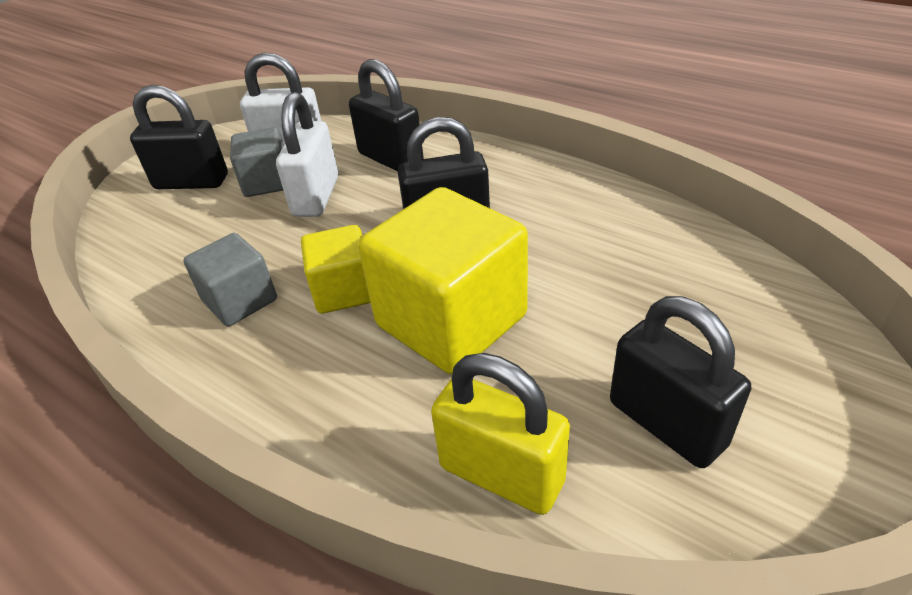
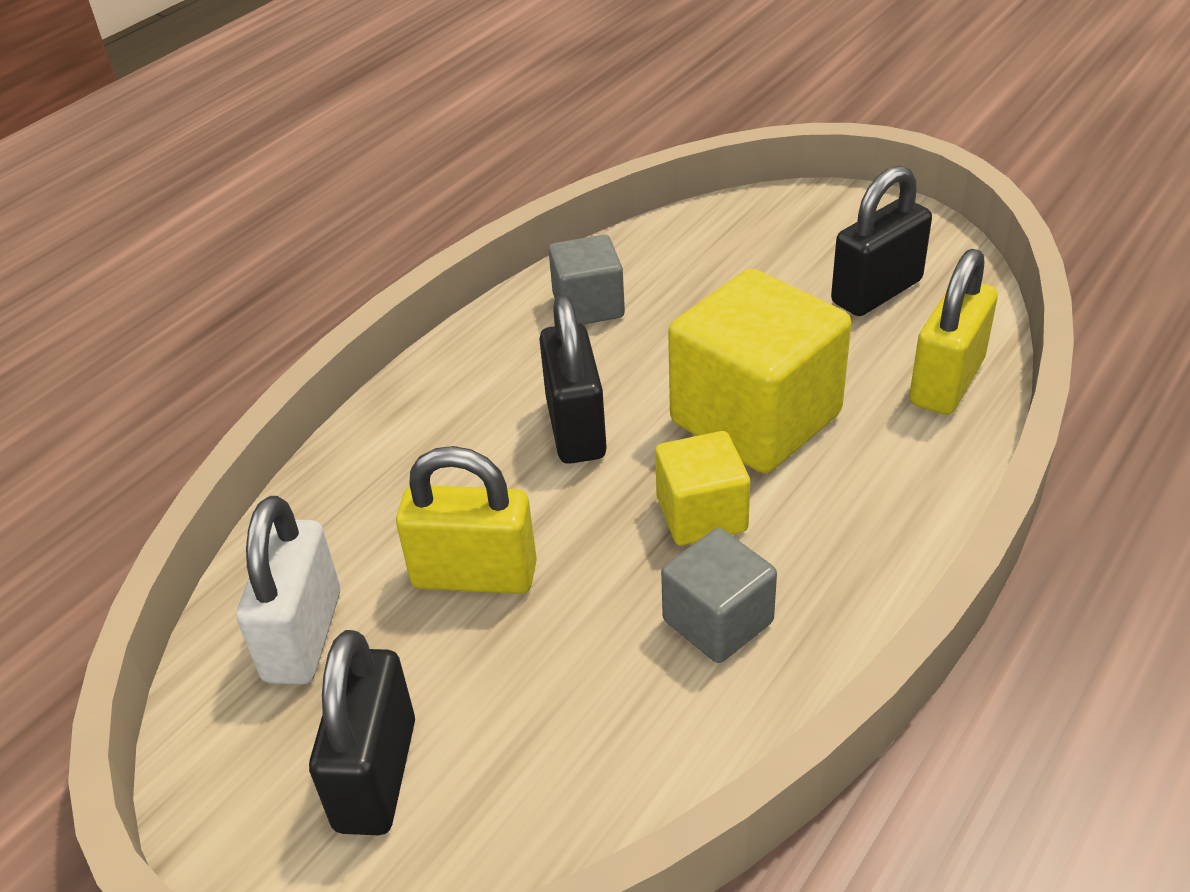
camera: 90 degrees left, 0 degrees up
(267, 182) = (412, 650): grey cube -> grey cube (588, 306)
(316, 196) = (474, 575): white padlock -> yellow padlock
(391, 159) = (389, 497): black padlock -> none

